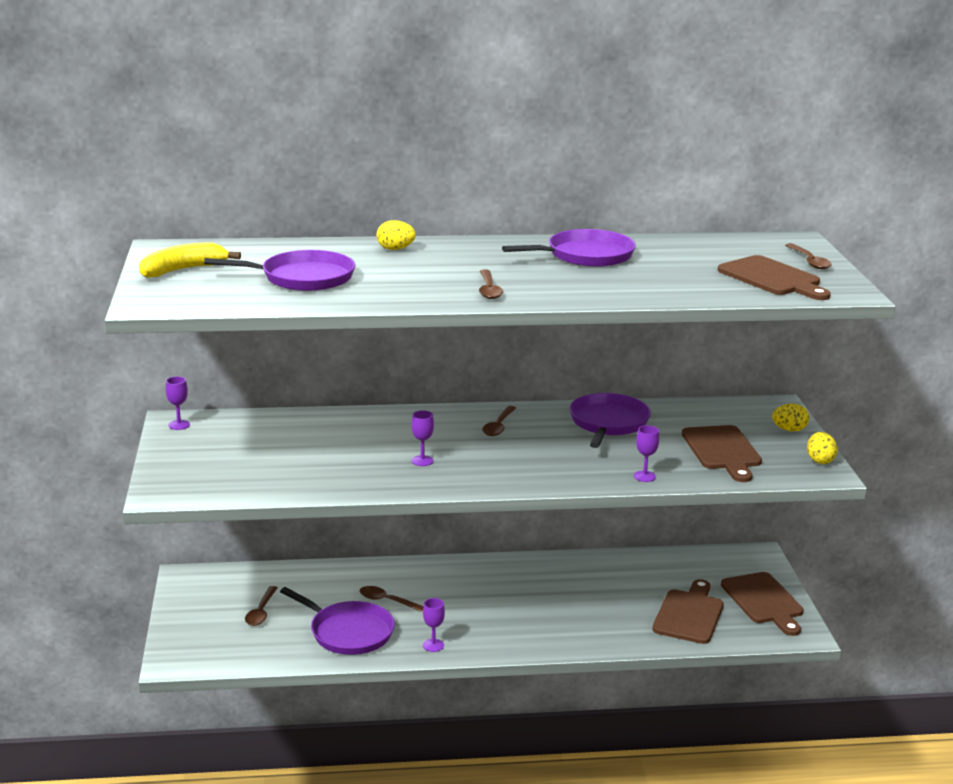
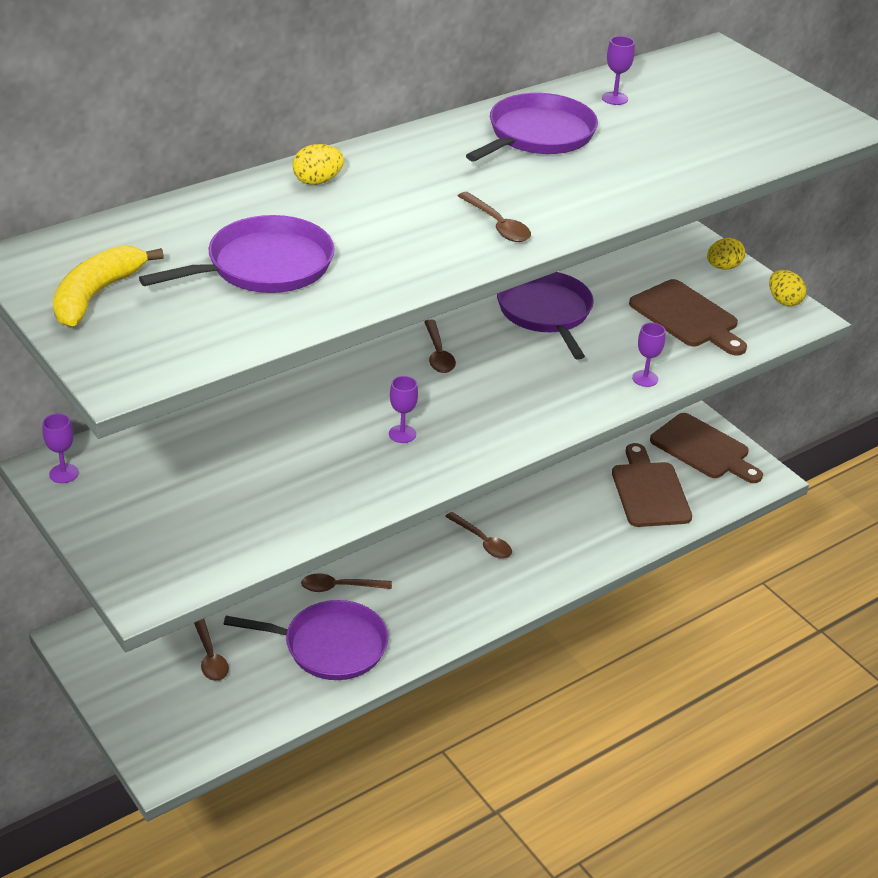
camera: 30 degrees left, 15 degrees up
(433, 645) = (433, 628): purple goblet -> purple goblet (615, 98)
(772, 278) = (755, 122): brown cutting board -> none
(809, 261) = (762, 85): brown spoon -> brown spoon (482, 541)

